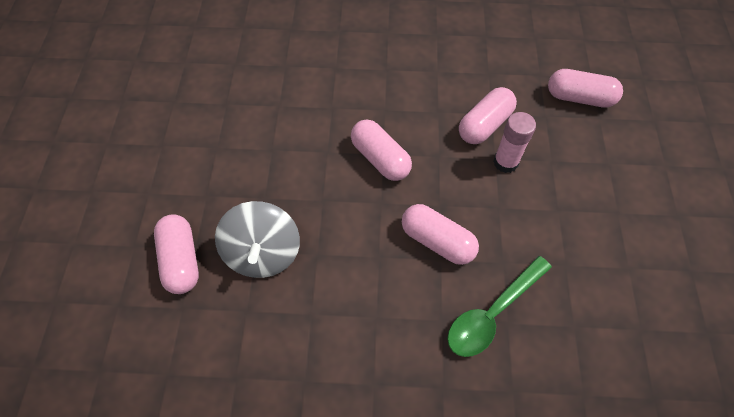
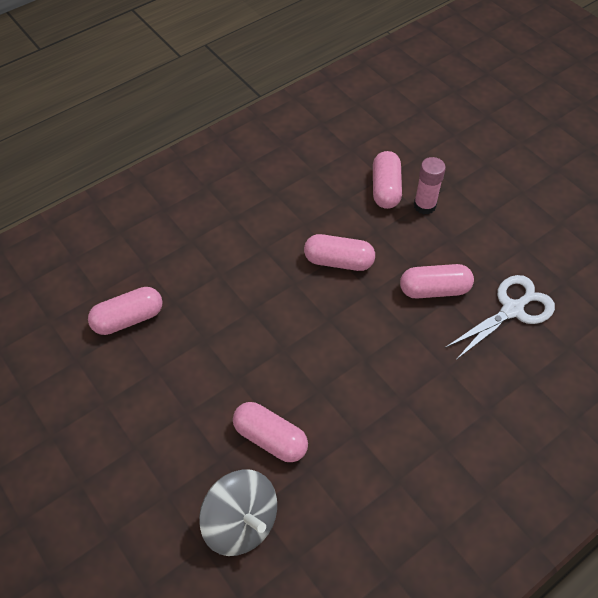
camera: 40 degrees left, 5 degrees down
(263, 253) = (326, 387): grey spinning top -> grey spinning top (241, 522)
(492, 313) = (512, 310): green spoon -> white scissors
(579, 98) = (428, 129): pink capsule -> pink capsule (128, 319)

